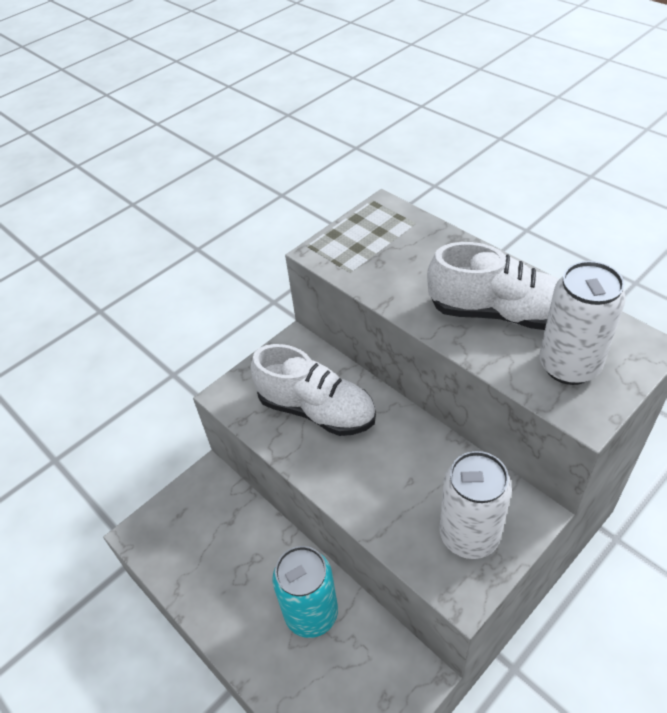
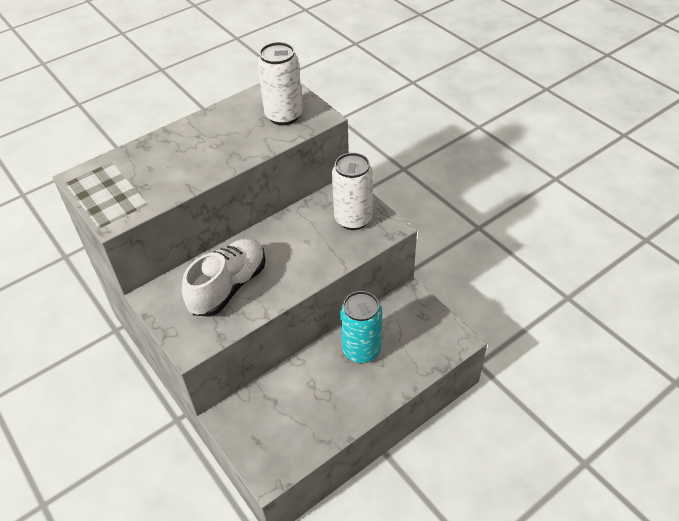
camera: 85 degrees left, 0 degrees up
(499, 313) = (227, 135): white shoe -> none

